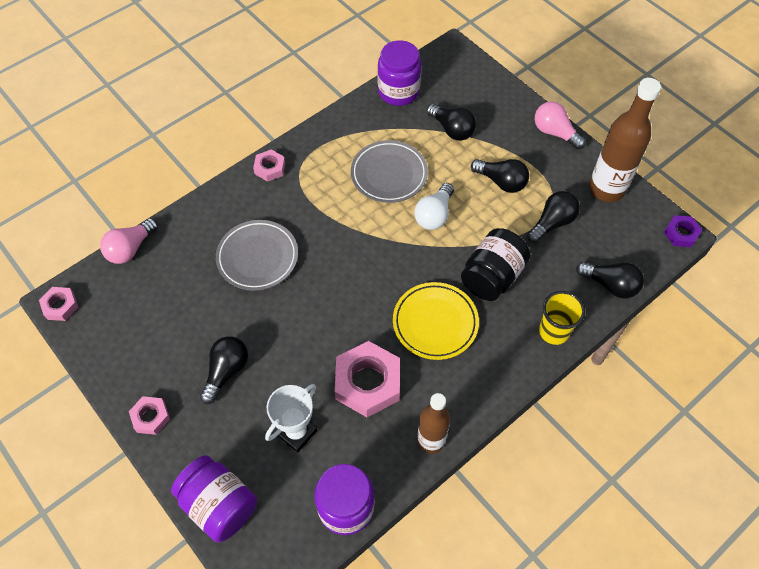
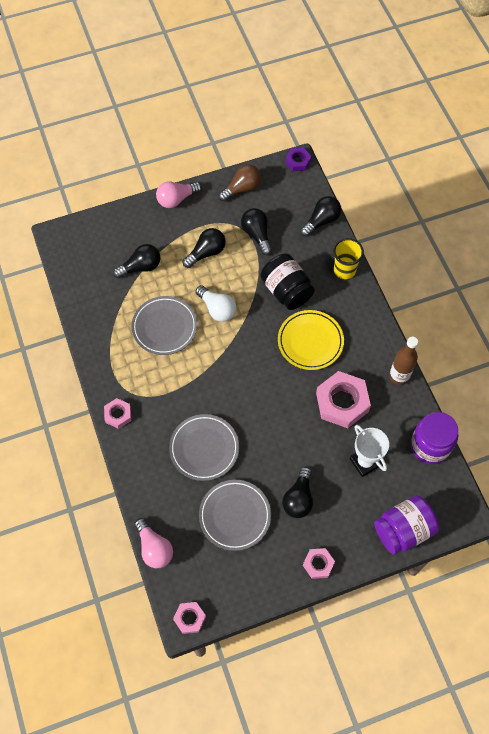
camera: 70 degrees left, 5 degrees up
(187, 312) = (235, 516): none -> grey plate
(226, 371) = (298, 498): black light bulb -> black light bulb turned 120 degrees counterclockwise
(398, 91) = (82, 291): purple jar -> none
(606, 189) = (242, 188): brown bottle -> brown light bulb

